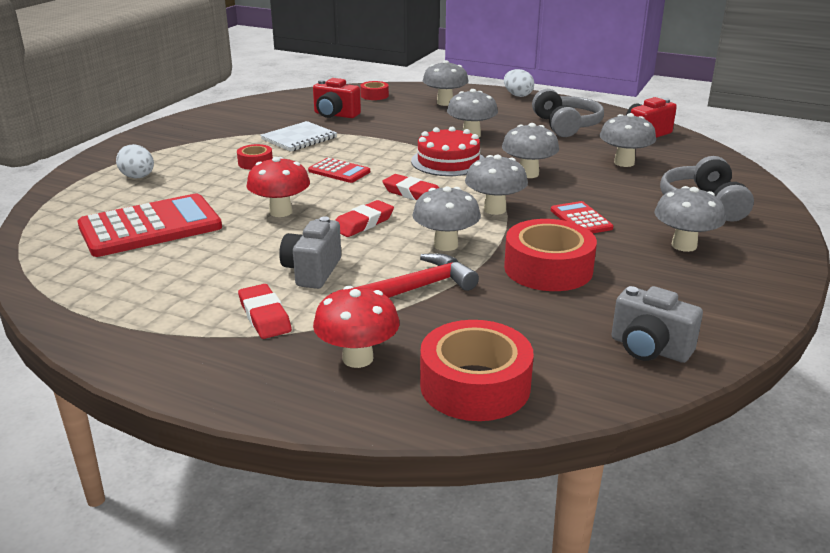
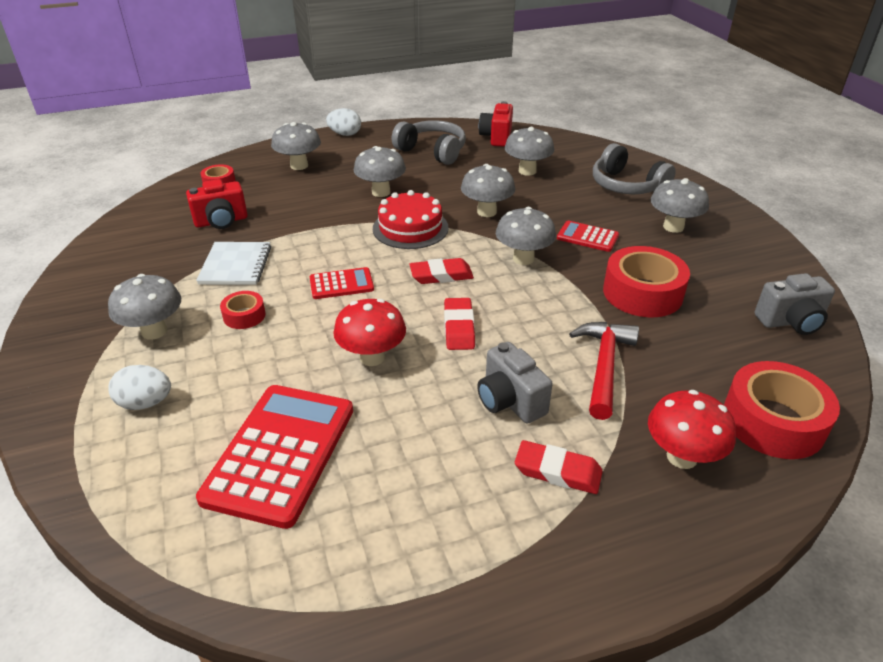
camera: 45 degrees left, 10 degrees up
(445, 245) = (551, 312): grey mushroom -> grey mushroom (154, 331)

